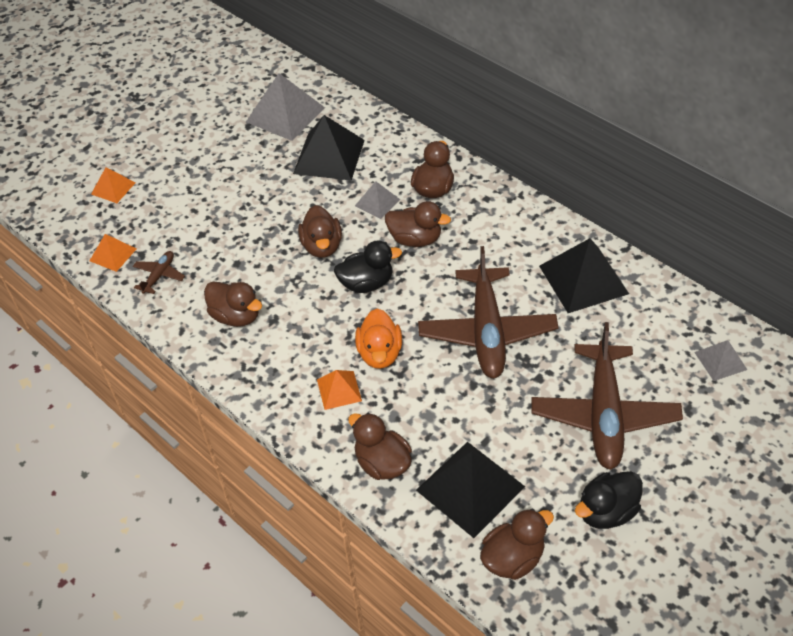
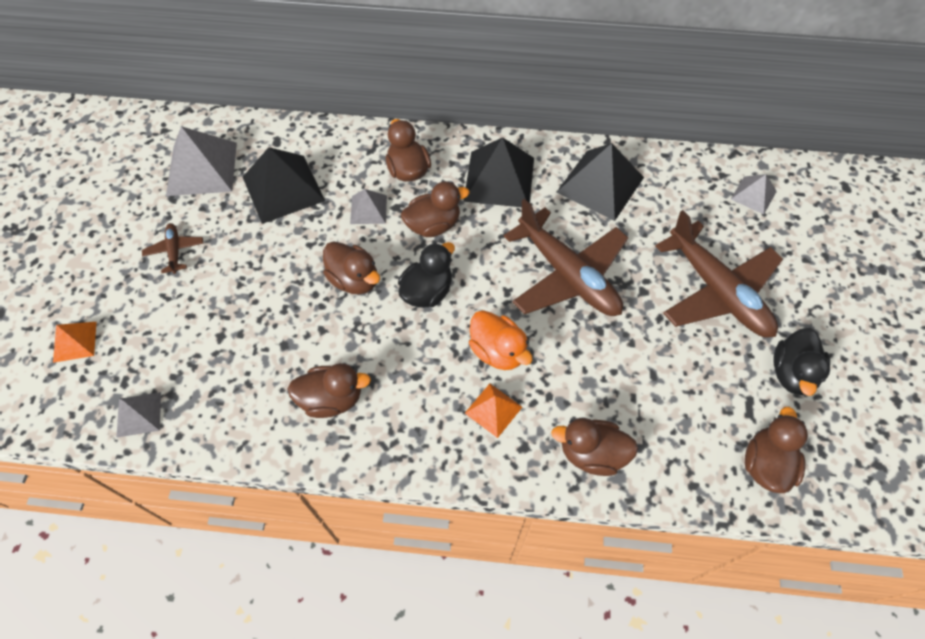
camera: 40 degrees left, 10 degrees up
(113, 254) = (139, 414): orange pyramid -> grey pyramid
(159, 275) = (212, 406): brown plane -> brown plane (175, 251)
(470, 488) = (680, 425): black pyramid -> black pyramid (499, 179)

